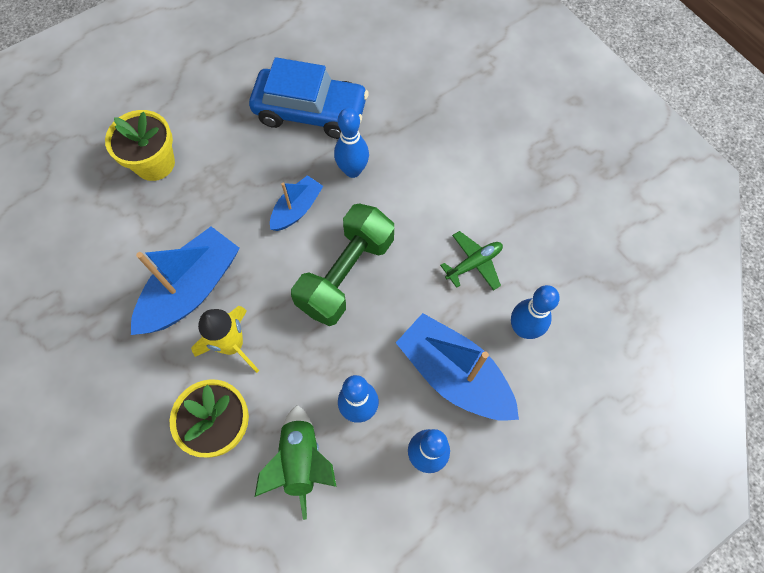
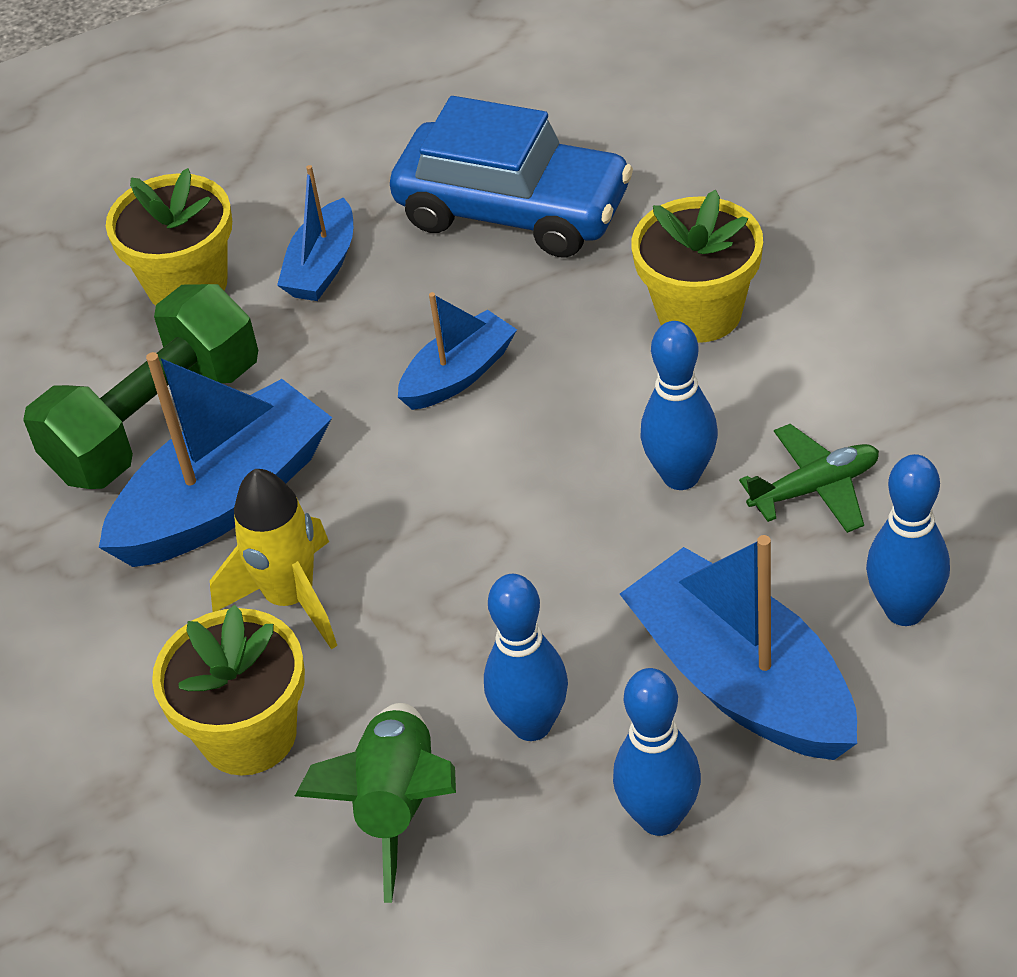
camera: 15 degrees right, 20 degrees down
(221, 149) = (322, 266): none -> blue boat
(346, 274) = (541, 491): green dumbbell -> green dumbbell (155, 421)
(352, 170) = (584, 314): blue bowling pin -> blue bowling pin (681, 476)
(407, 167) = (699, 312): none -> yellow flower pot

